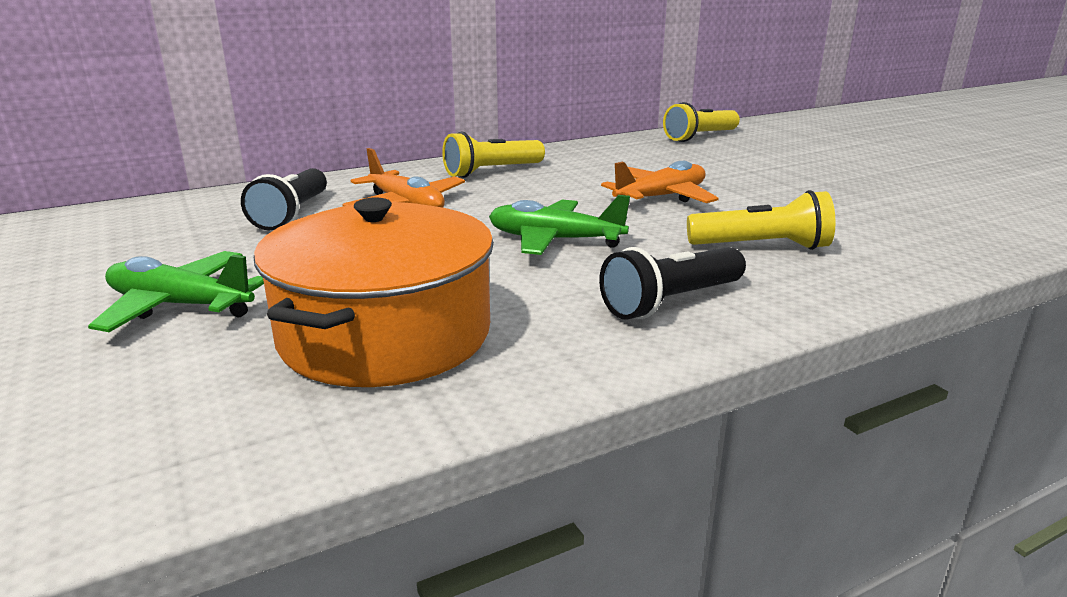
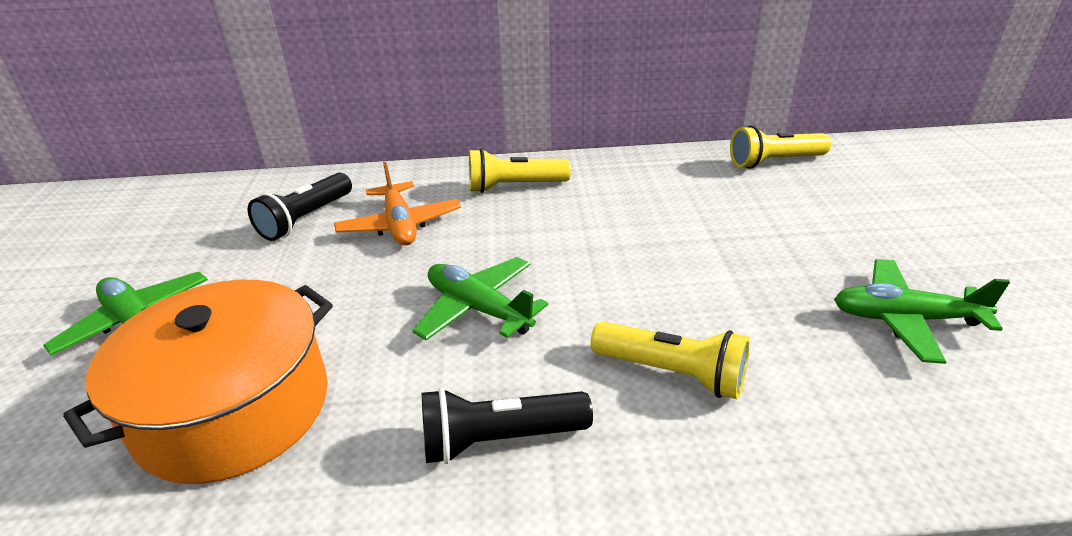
camera: 25 degrees right, 10 degrees up
(661, 197) = (639, 262): orange plane -> none
(886, 198) = (904, 319): none -> green plane

